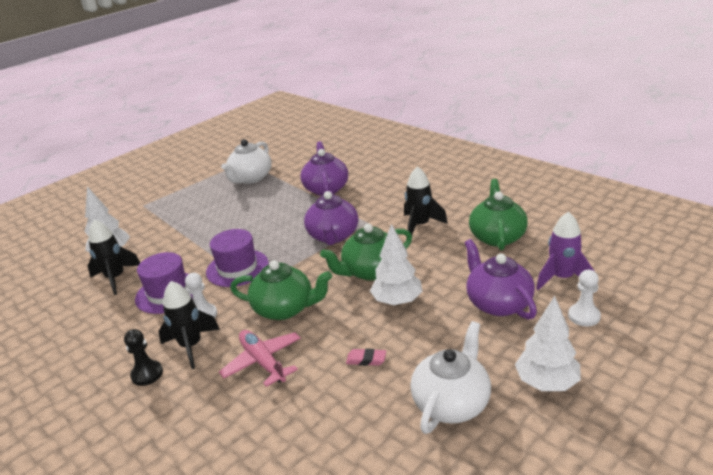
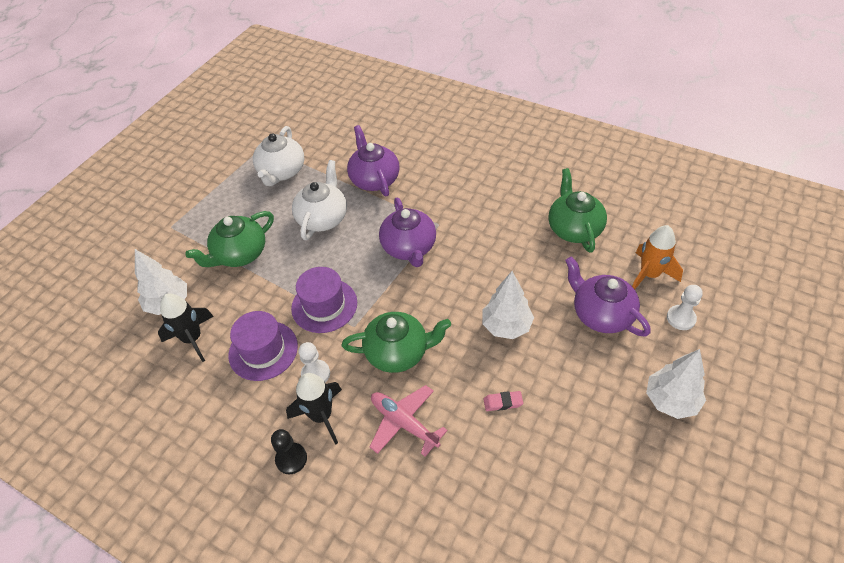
camera: 15 degrees left, 20 degrees up
(370, 271) = (466, 291): green teapot -> green teapot (240, 254)
(420, 225) = (493, 222): black rocket -> none
(451, 403) = (597, 438): white teapot -> white teapot (323, 218)
(562, 278) = (649, 275): purple rocket -> orange rocket

